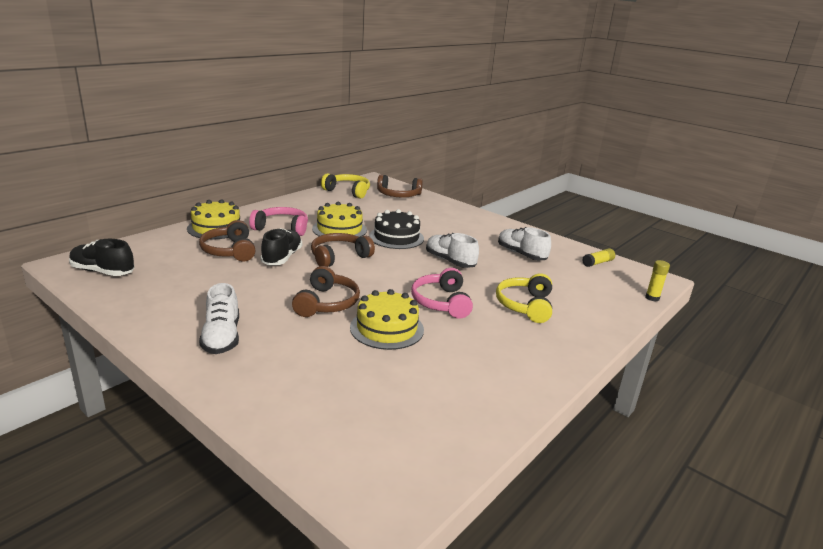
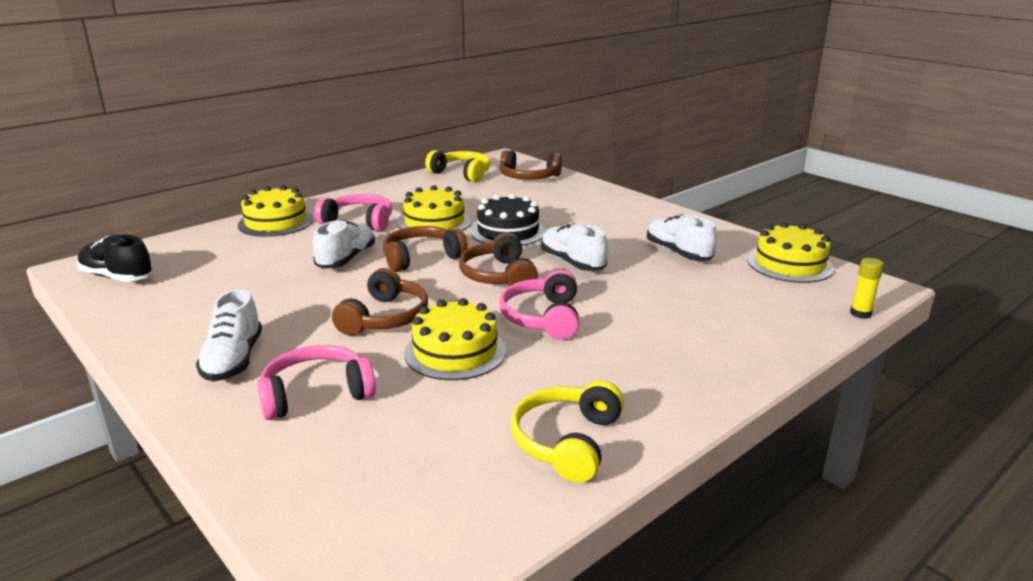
camera: 10 degrees right, 0 degrees up
(229, 251) = (282, 251): brown headphones -> brown headphones (498, 276)
(282, 258) = (346, 259): black shoe -> white shoe
(294, 362) = (316, 394): none -> pink headphones
(525, 305) = (662, 323): yellow headphones -> yellow headphones (567, 442)
(597, 263) = (790, 264): yellow glue stick -> yellow cake

